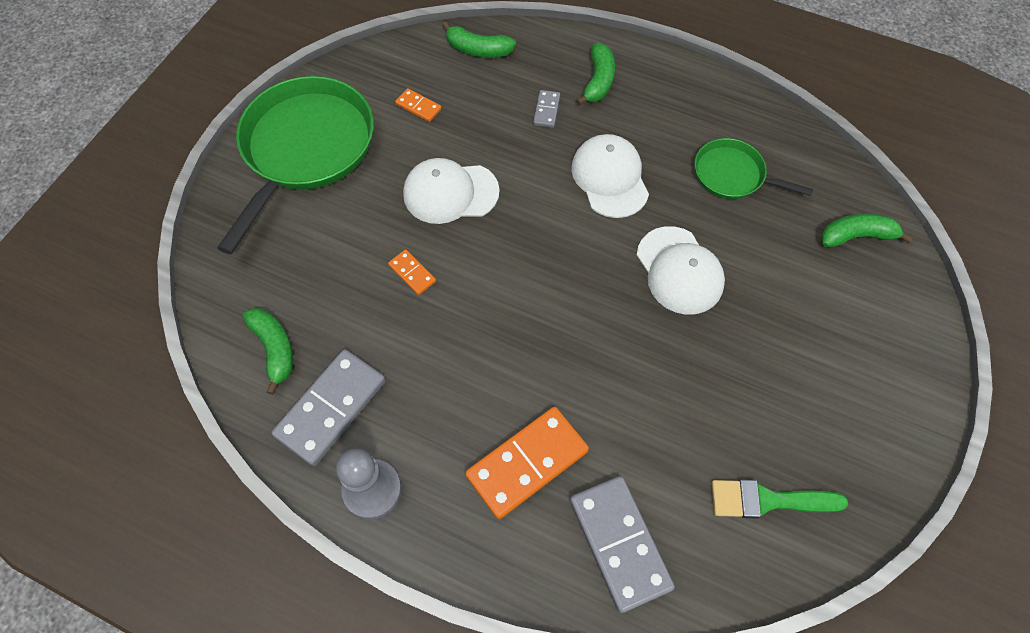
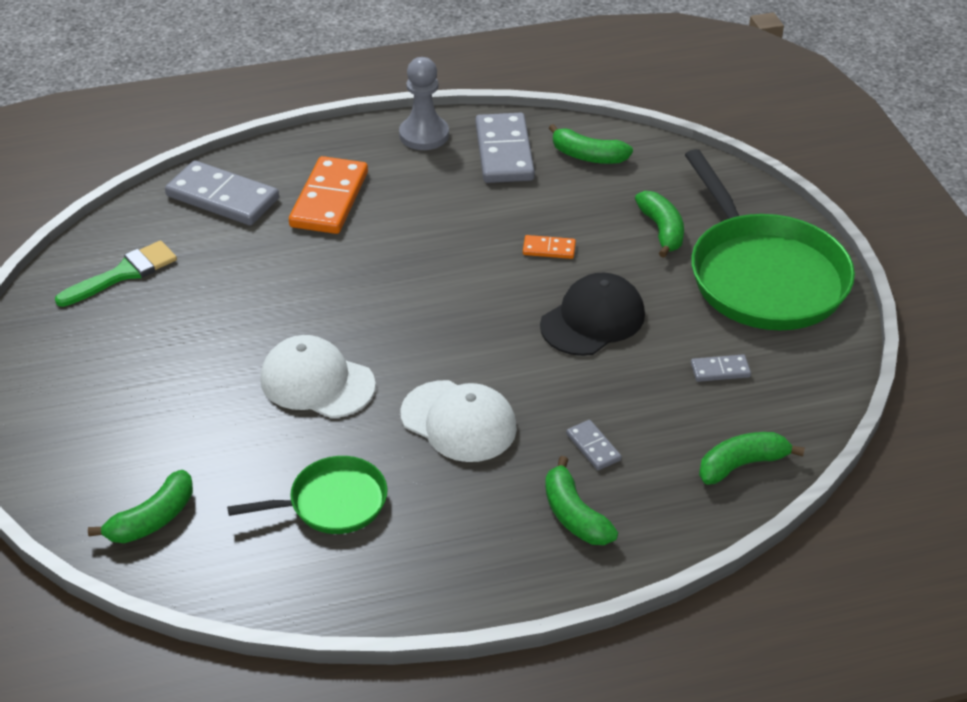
camera: 140 degrees right, 20 degrees down
(317, 232) = (661, 230): none -> green banana
(418, 107) = (720, 370): orange domino -> grey domino
(450, 193) = (592, 320): white cap -> black cap

